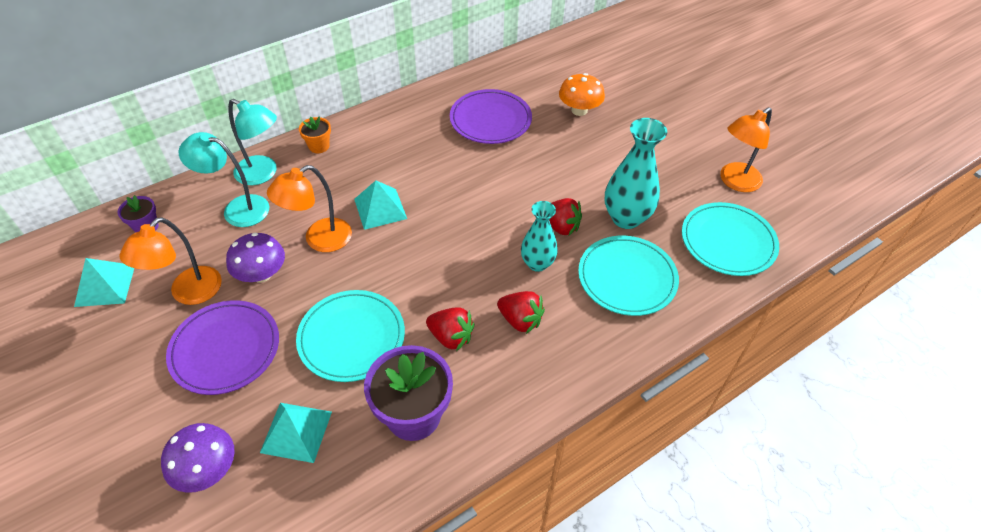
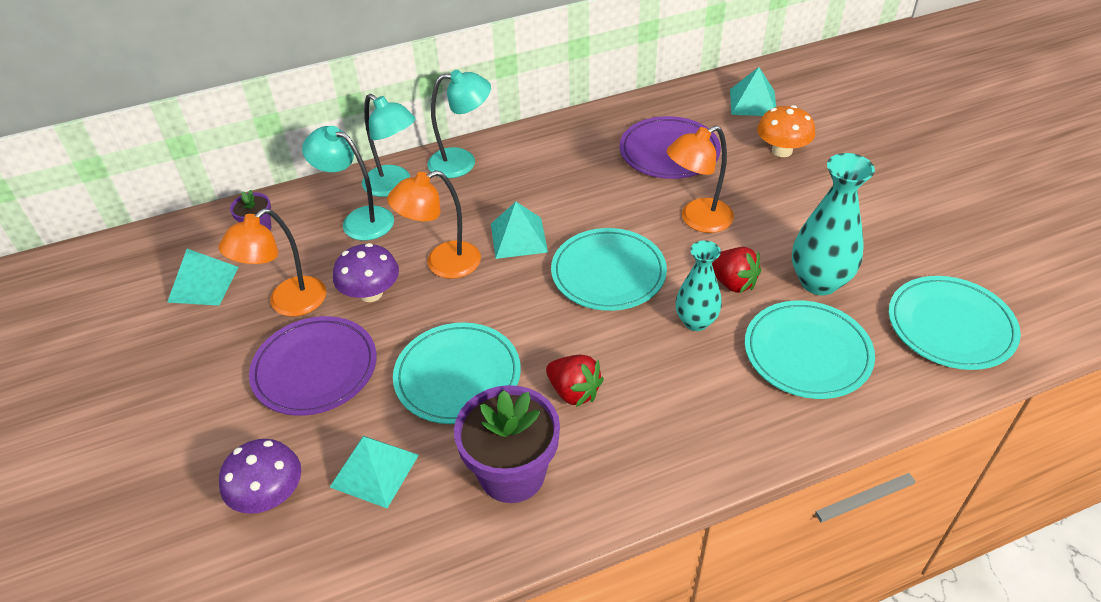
camera: 15 degrees right, 5 degrees down
(319, 146) = (462, 162): orange flower pot -> turquoise lamp
(460, 231) = (608, 273): none -> turquoise plate
(520, 320) = (662, 384): red strawberry -> none
(549, 70) = (753, 102): none -> turquoise pyramid
(735, 182) = (973, 255): orange lamp -> orange lamp (697, 220)

